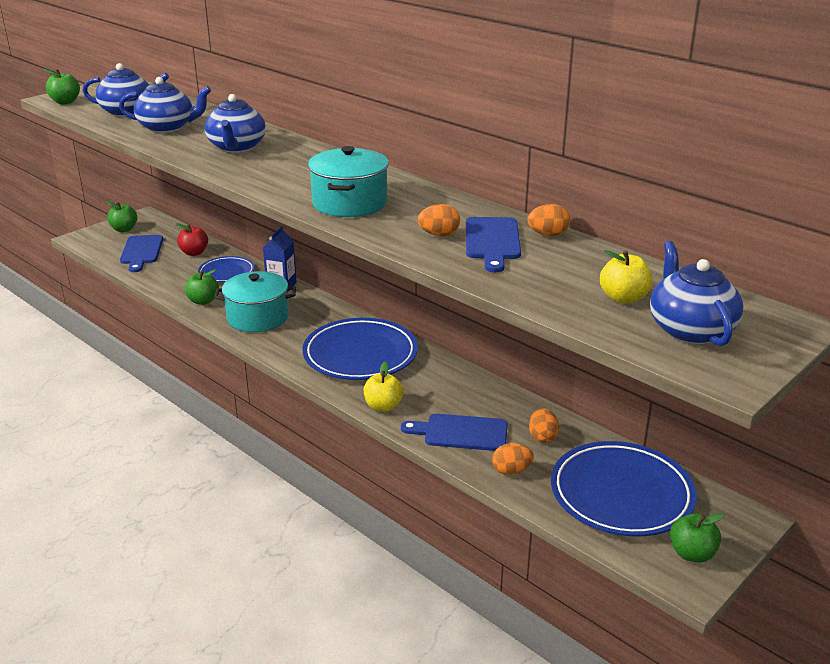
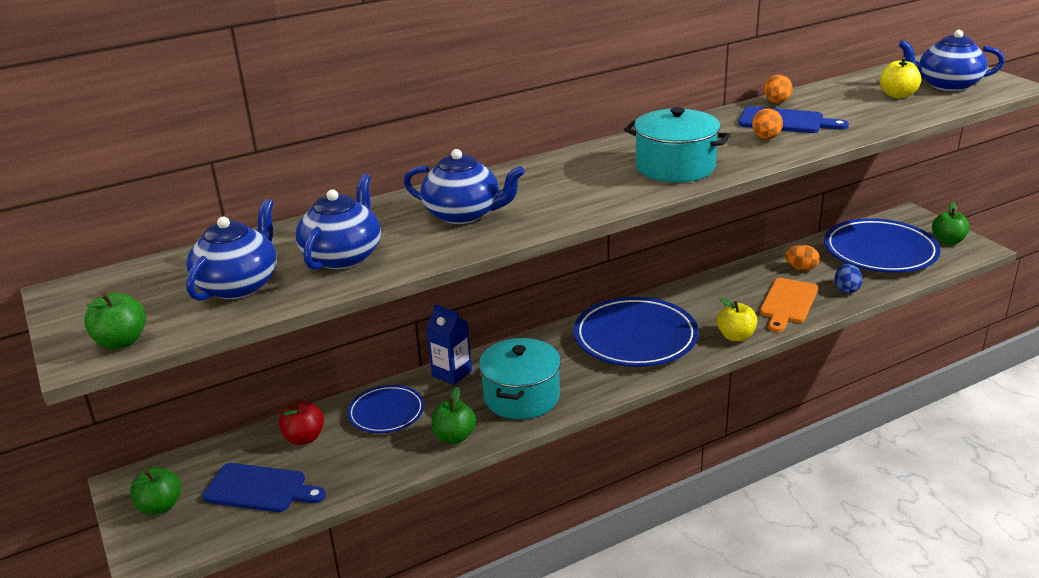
camera: 70 degrees left, 0 degrees up
(461, 433) = (787, 303): blue cutting board -> orange cutting board
(511, 471) = (846, 289): orange egg -> blue egg

